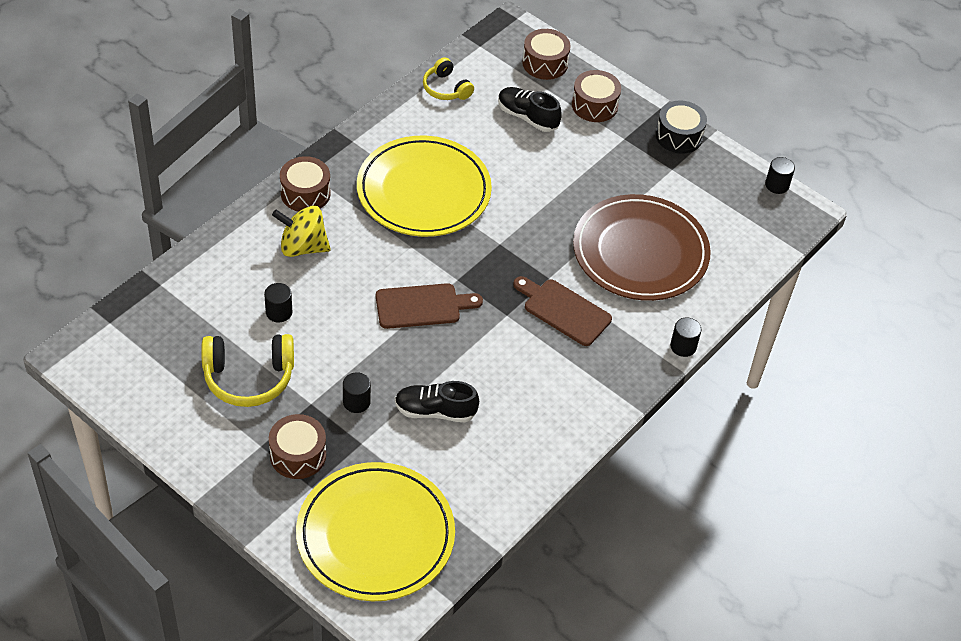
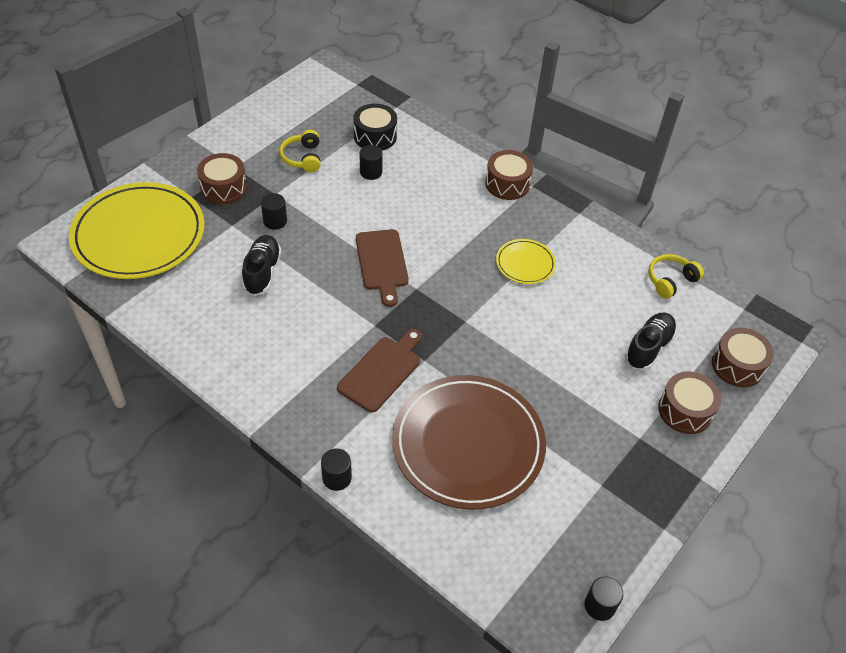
camera: 90 degrees right, 0 degrees up
(249, 377) = (303, 158): yellow headphones -> yellow headphones, size x0.61
(303, 247) = (444, 184): yellow spinning top -> none
(423, 191) = (525, 263): yellow plate -> yellow plate, size x0.46
(679, 136) = (658, 496): black drum -> black drum (375, 136)

